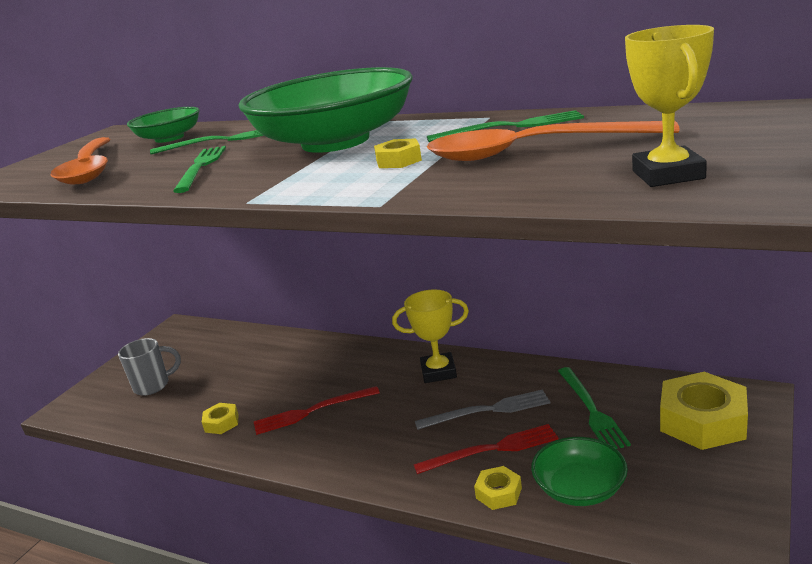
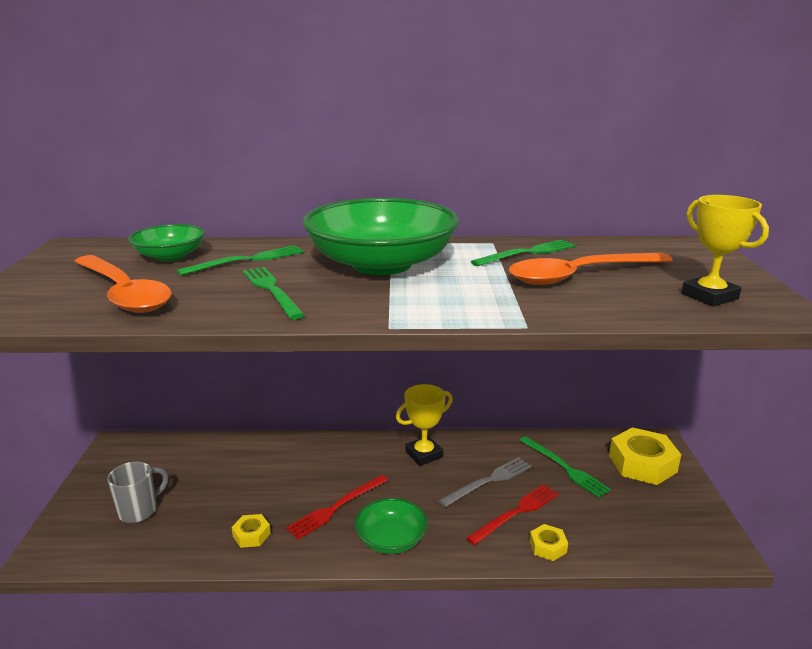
camera: 30 degrees left, 0 degrees up
(398, 161) = (476, 284): yellow nut -> none
(580, 489) = (601, 530): green bowl -> green bowl (391, 539)

